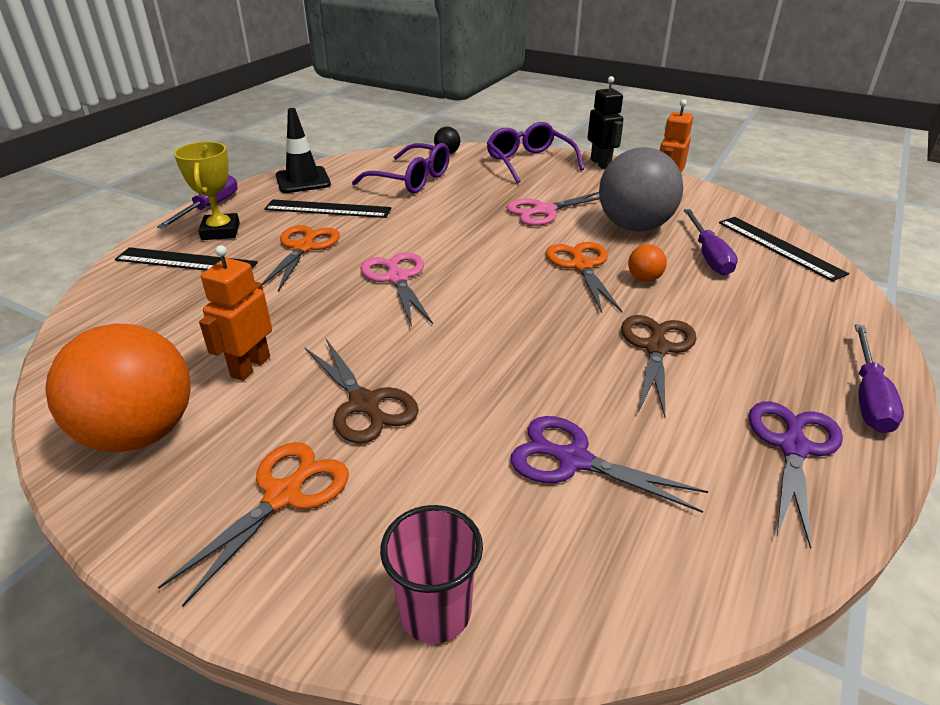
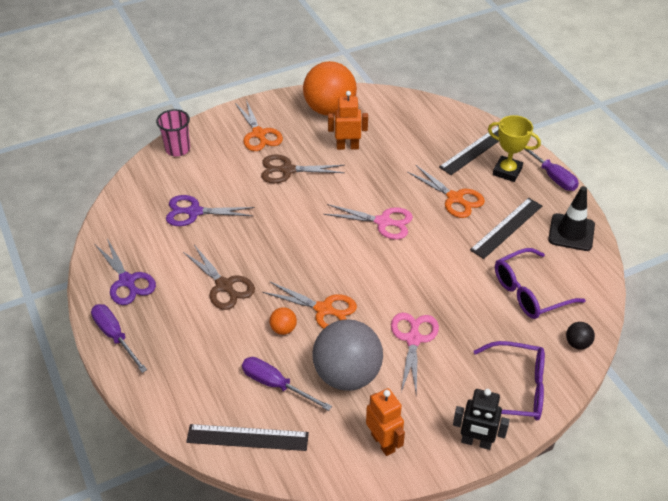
camera: 125 degrees right, 10 degrees up
(250, 366) = (347, 146): orange robot -> orange robot turned 60 degrees counterclockwise
(574, 460) = (194, 212): purple scissors -> purple scissors turned 150 degrees counterclockwise

